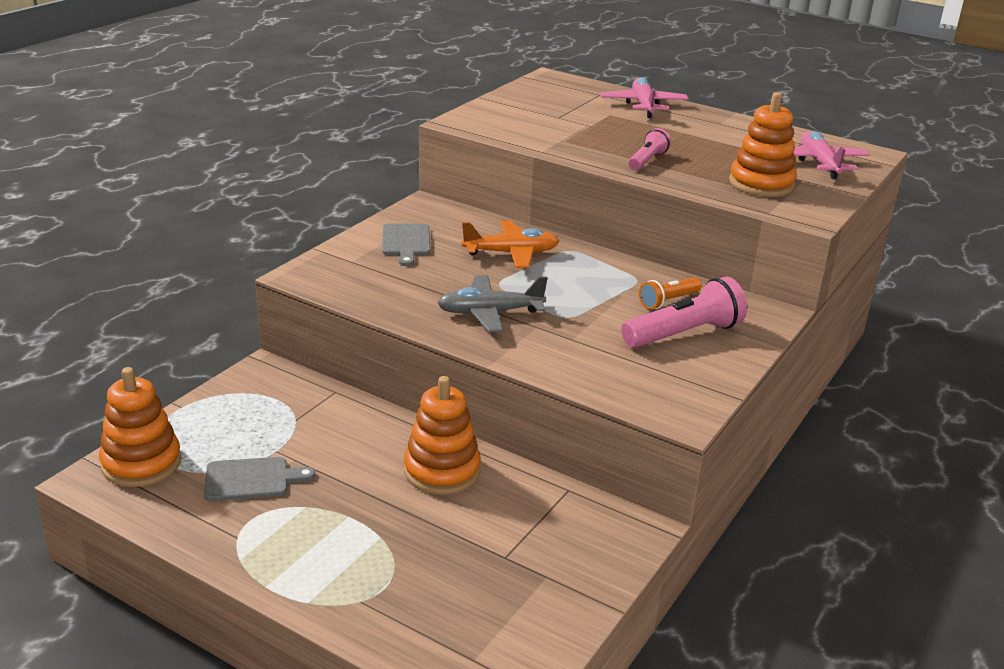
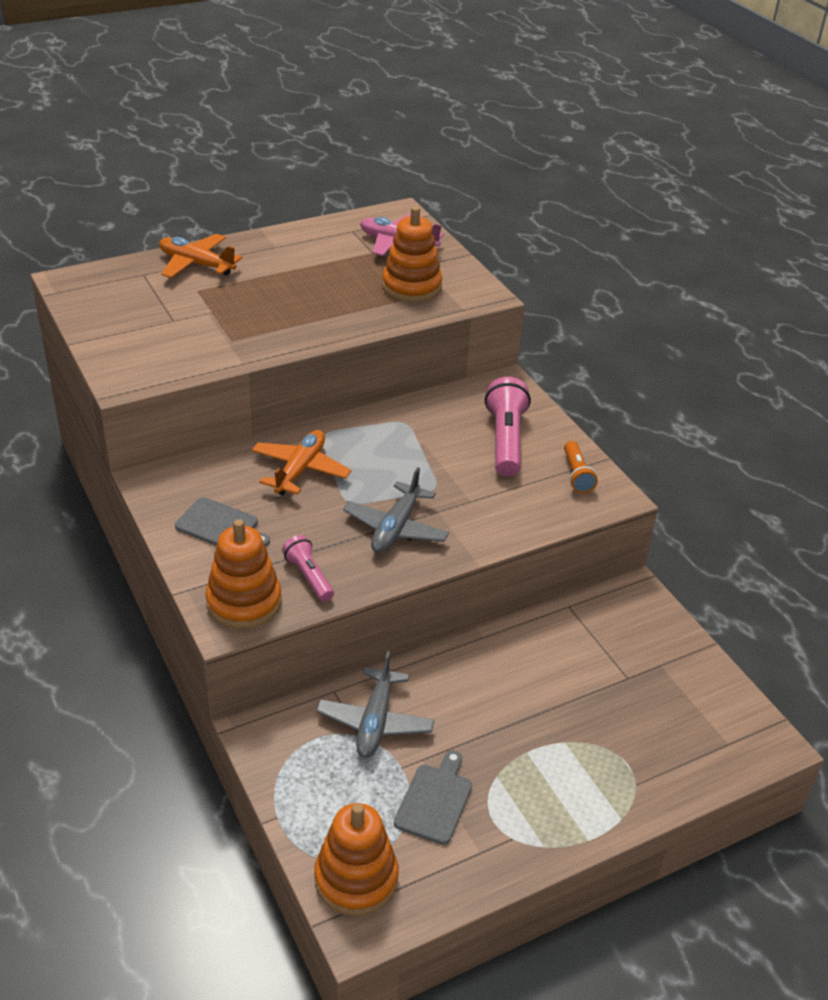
camera: 60 degrees left, 10 degrees up
(317, 421) = (375, 721): none -> grey plane
(442, 471) = (501, 668): orange stacking toy -> orange stacking toy (244, 602)
(643, 105) = (196, 264): pink plane -> orange plane
(647, 160) = (317, 318): pink flashlight -> pink flashlight (309, 576)
(668, 301) = (451, 423): orange flashlight -> orange flashlight (576, 475)

